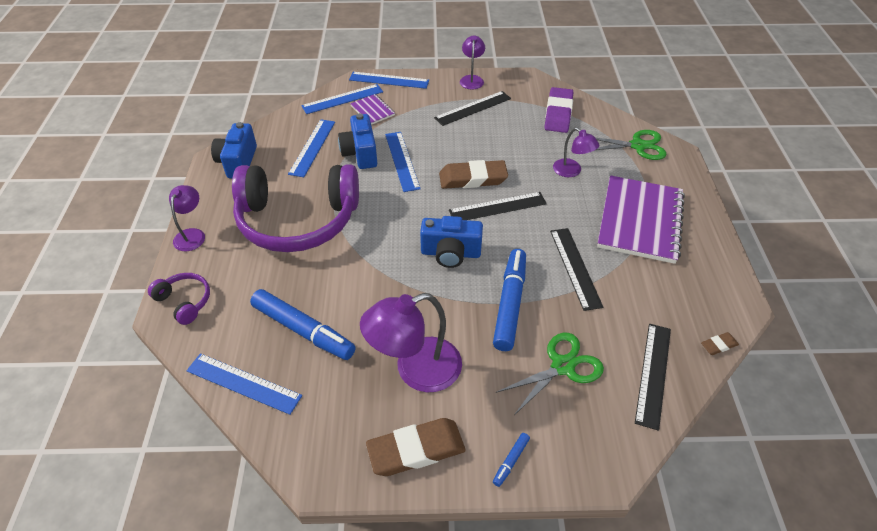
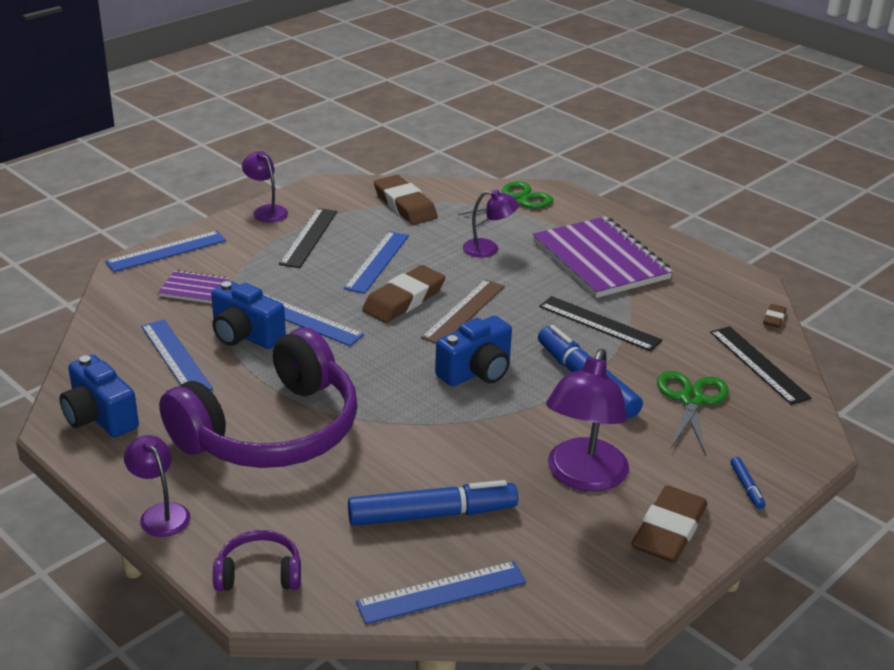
camera: 45 degrees left, 15 degrees down
(342, 99) = (136, 294): blue ruler -> blue ruler (377, 261)
(497, 207) = (464, 311): black ruler -> brown ruler
(558, 113) = (405, 205): purple eraser -> brown eraser

